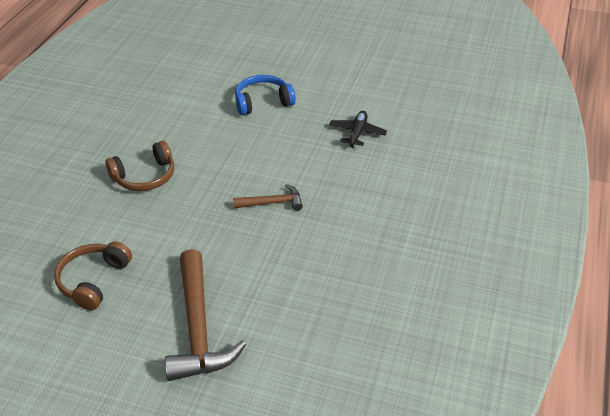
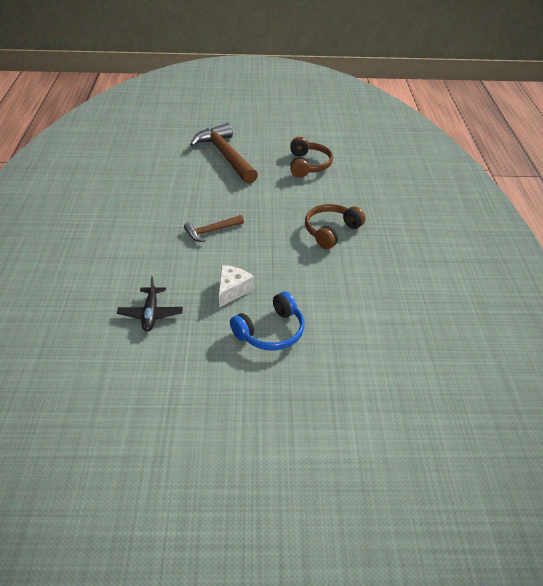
camera: 160 degrees right, 0 degrees up
(278, 138) = (232, 290): none -> white cheese

